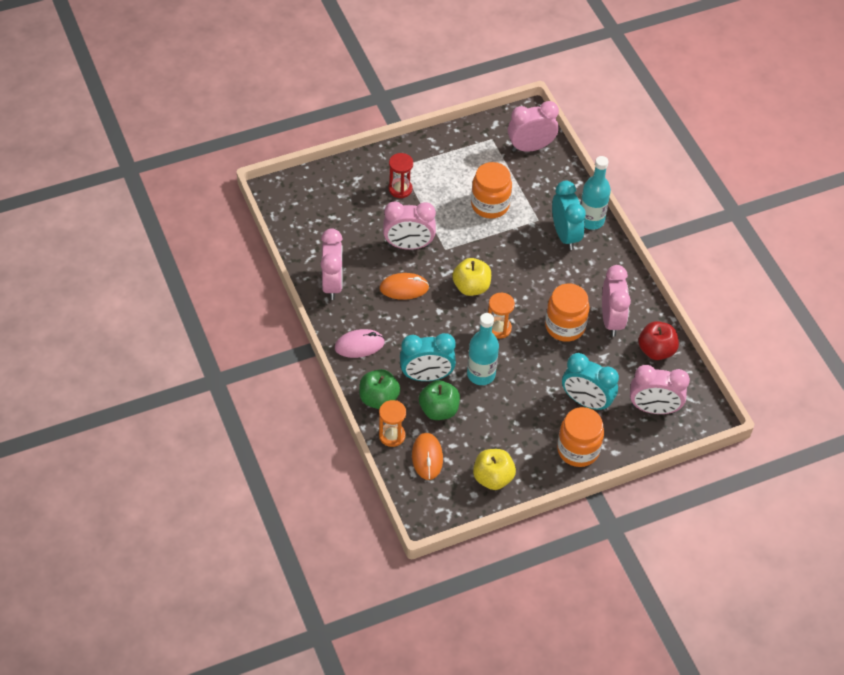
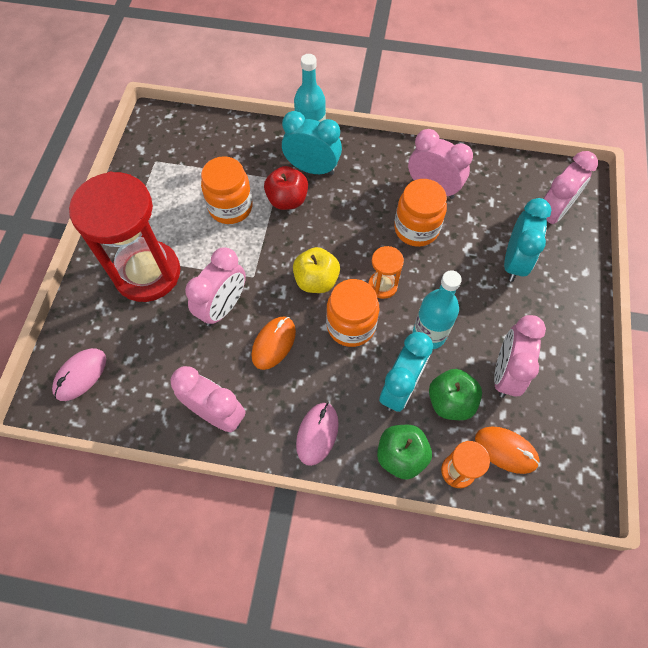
camera: 55 degrees left, 10 degrees up
(303, 198) = (80, 375): none -> pink mouse
(400, 189) = (147, 273): red hourglass -> red hourglass, size x2.27
(493, 478) = (564, 399): yellow apple -> none
(530, 147) = (191, 137): pink clock -> pink clock (505, 373)
(578, 450) = (567, 301): orange jar -> orange jar (351, 325)
(586, 401) = (514, 262): turquoise clock -> turquoise clock turned 45 degrees counterclockwise
(656, 350) = (488, 175): red apple -> red apple (287, 200)

